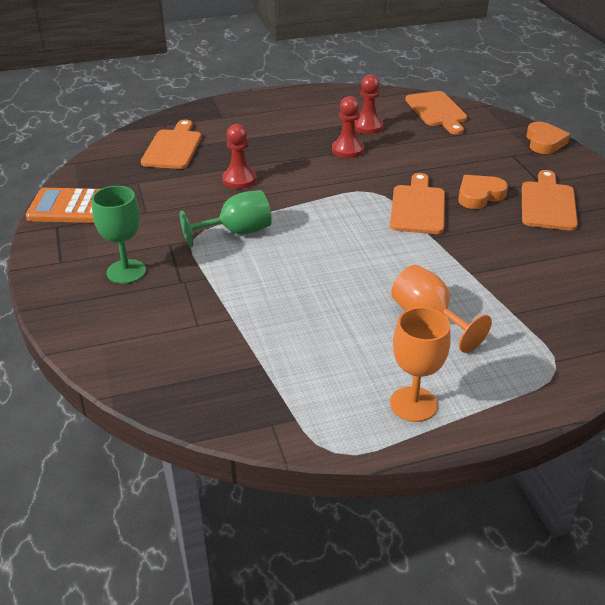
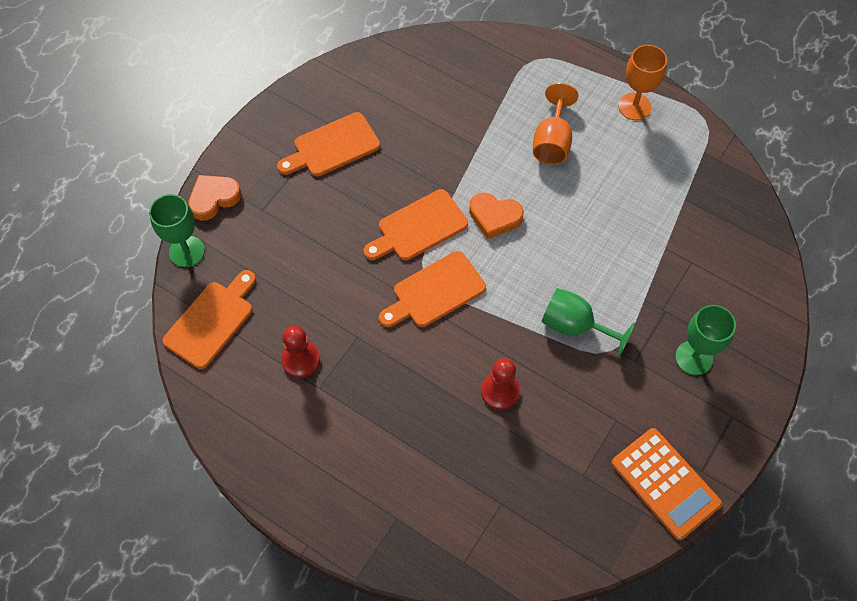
camera: 130 degrees left, 25 degrees up
(173, 147) = (500, 504): orange cutting board -> orange cutting board (435, 292)
(347, 150) = (366, 344): red pawn -> none
(479, 195) = (360, 197): orange heart -> orange heart (494, 217)
(505, 120) = (187, 251): none -> green goblet

